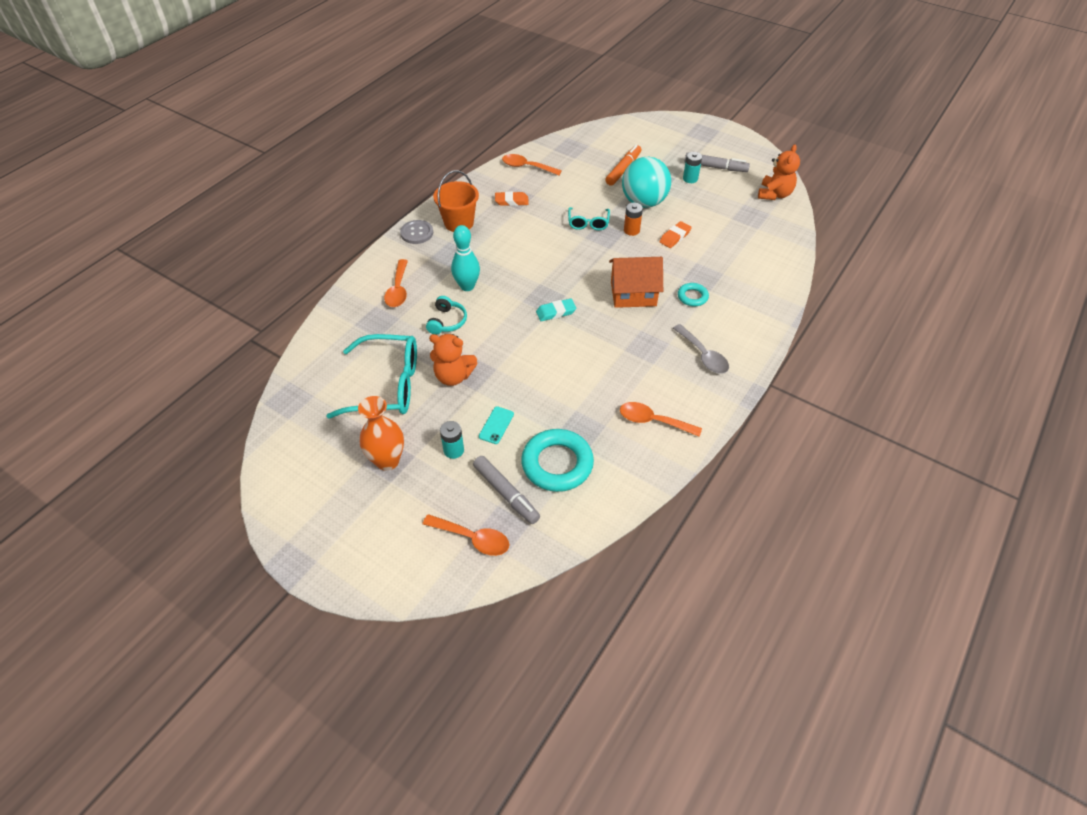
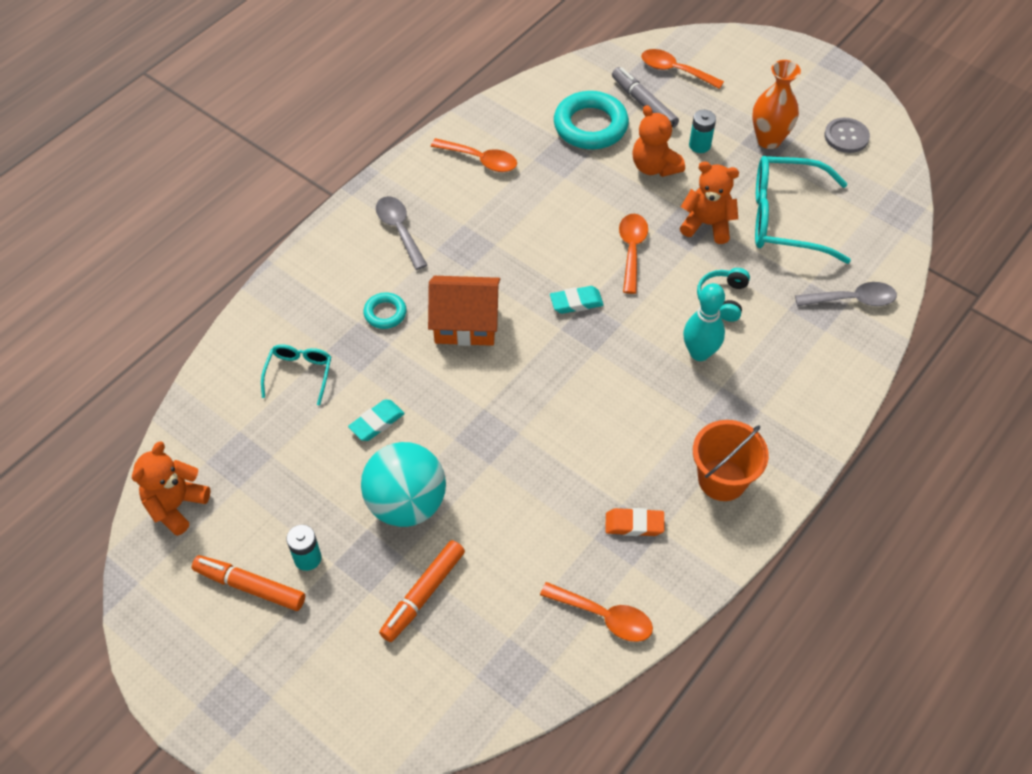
camera: 175 degrees left, 5 degrees up
(349, 327) = (852, 300): none -> grey spoon
(398, 290) = (798, 354): orange spoon -> orange spoon (632, 250)
(417, 233) = (788, 462): grey button -> grey button (846, 136)
(496, 425) = (654, 167): turquoise phone -> orange teddy bear
(588, 223) = (509, 462): turquoise glasses -> turquoise glasses (299, 373)
(631, 230) = (441, 441): orange battery -> none
(675, 237) = (377, 422): orange eraser -> turquoise eraser
(715, 167) = (250, 586): grey marker -> orange marker

